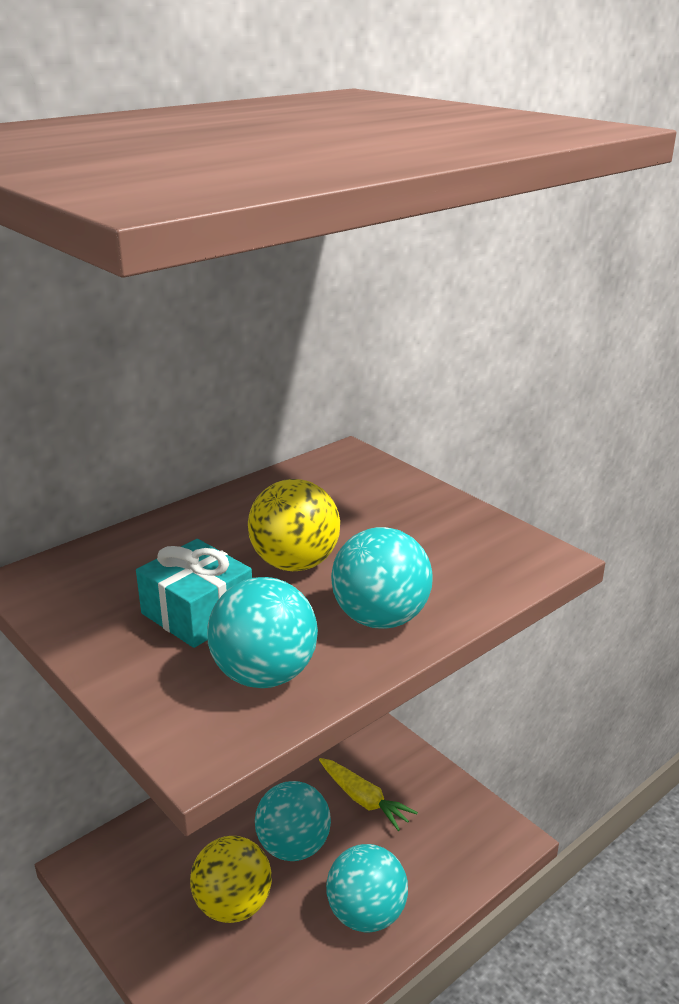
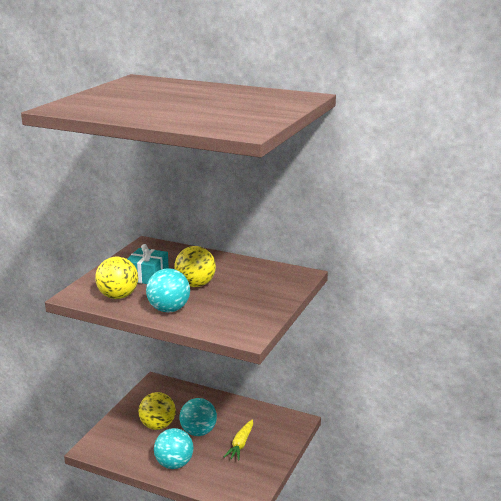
camera: 65 degrees right, 5 degrees down
(264, 675) = (118, 296): turquoise ball -> yellow ball

